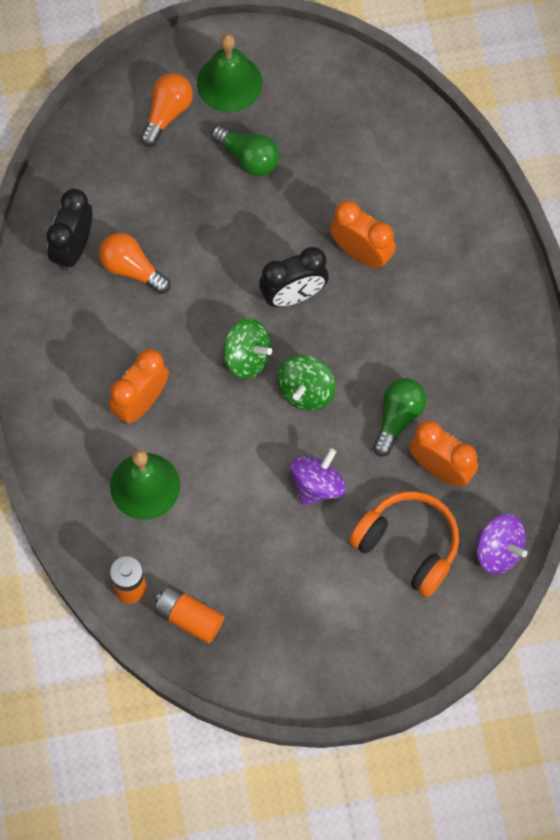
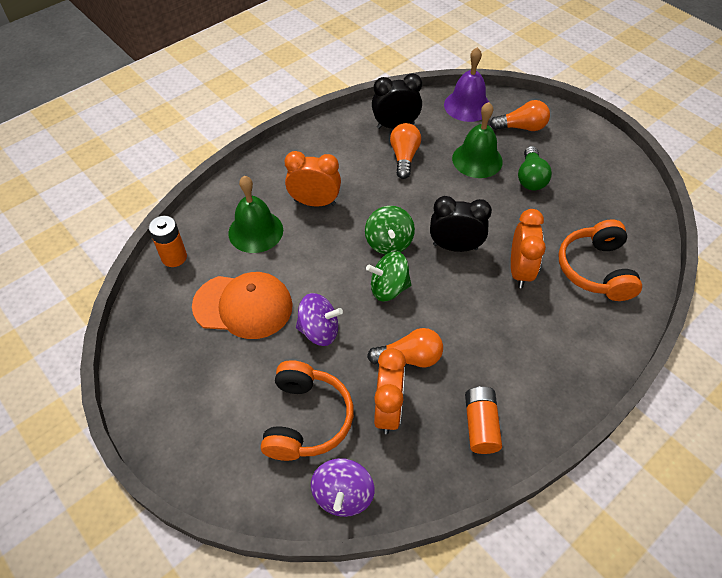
camera: 60 degrees right, 15 degrees down
(92, 147) = (467, 106): none -> purple bell
(189, 618) = (167, 301): orange battery -> orange battery (480, 425)
(229, 83) = (571, 146): green bell -> green bell (477, 160)
(242, 544) = (243, 306): none -> orange cap
(293, 295) = (455, 247): black clock -> black clock turned 150 degrees clockwise
(398, 418) = (409, 357): green light bulb -> orange light bulb
(403, 182) = (595, 269): none -> orange headphones

